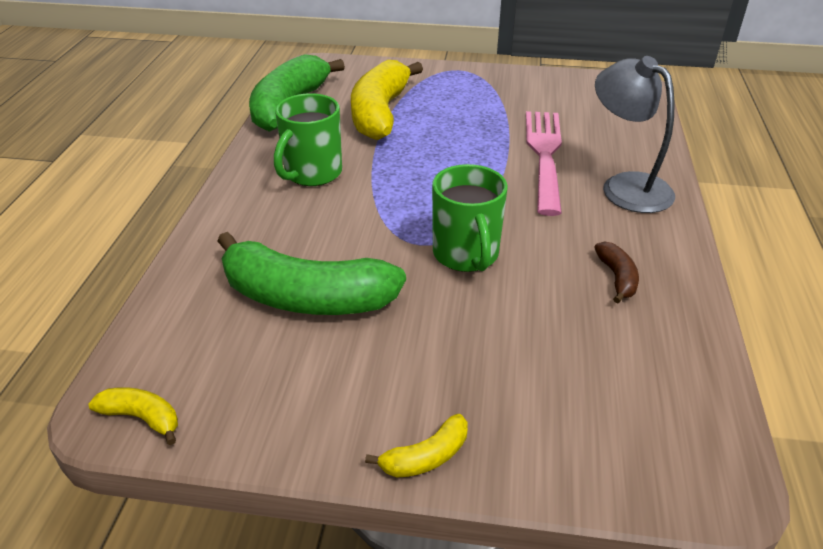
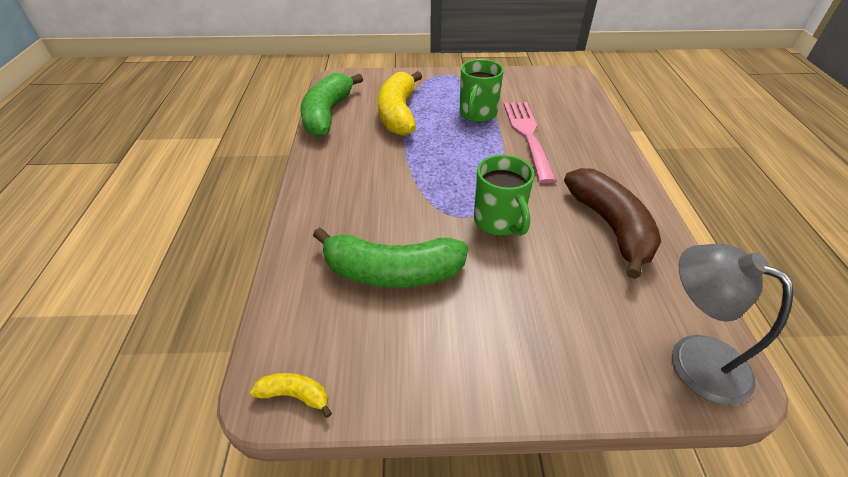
camera: 10 degrees left, 5 degrees up
(312, 173) = (363, 168): green mug -> green mug (477, 114)
(426, 457) = (525, 393): yellow banana -> none
(617, 278) = (610, 226): brown banana -> brown banana, size x2.28
(626, 186) = (591, 154): grey lamp -> grey lamp (693, 358)

